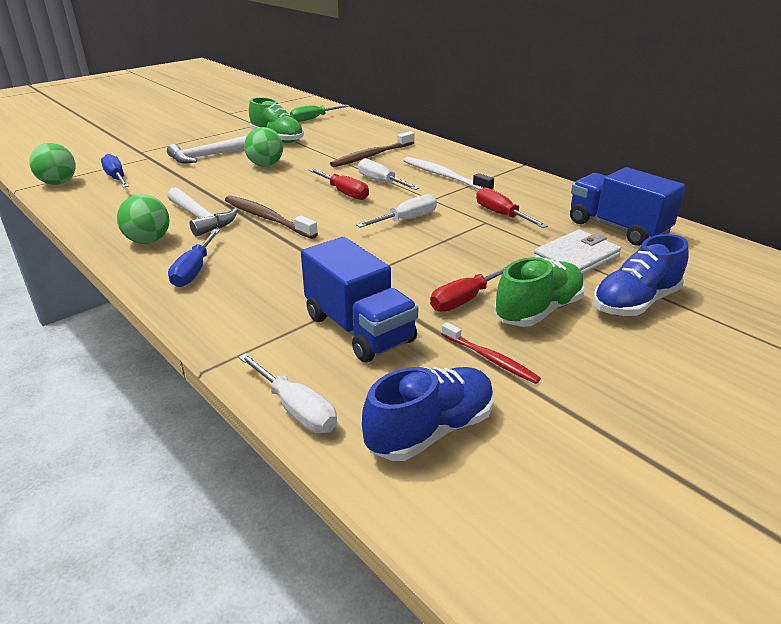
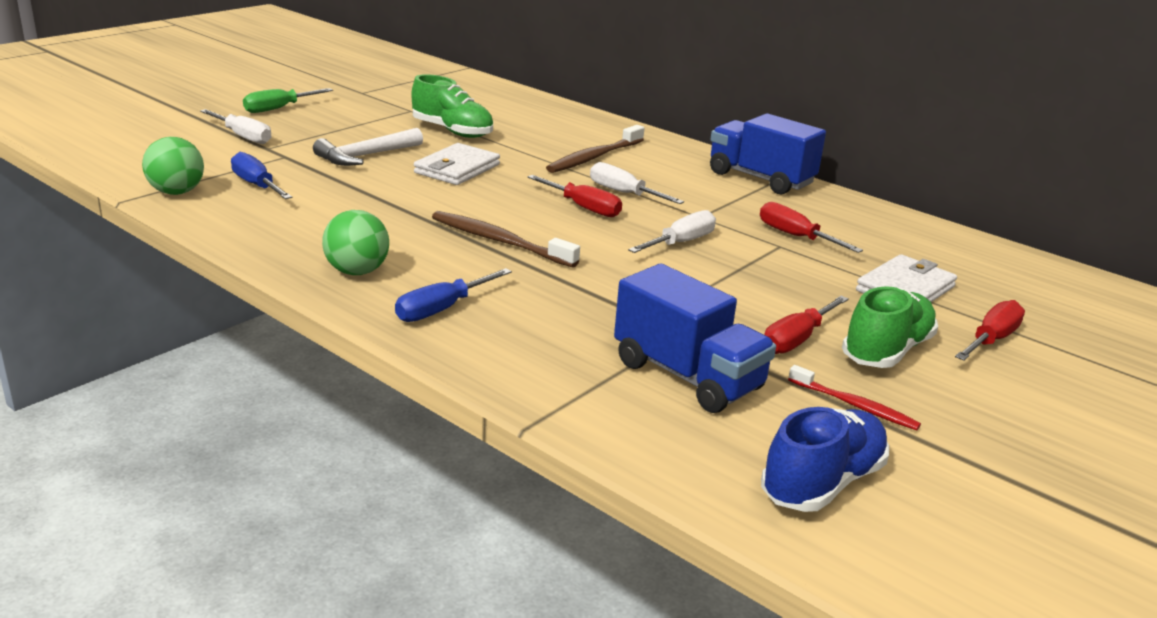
camera: 10 degrees left, 5 degrees down
(194, 270) = (442, 309): blue screwdriver -> blue screwdriver turned 45 degrees clockwise
(201, 218) = (410, 242): white hammer -> none
(265, 165) = (457, 169): green ball -> white wallet
(296, 409) = (659, 466): white screwdriver -> white screwdriver (243, 137)
(313, 119) = (487, 103): green screwdriver -> green screwdriver (279, 108)
(444, 176) = (701, 186): white toothbrush -> none
(617, 228) = (939, 253): blue truck -> blue truck (760, 179)
(635, 302) = (991, 340): blue shoe -> red screwdriver

